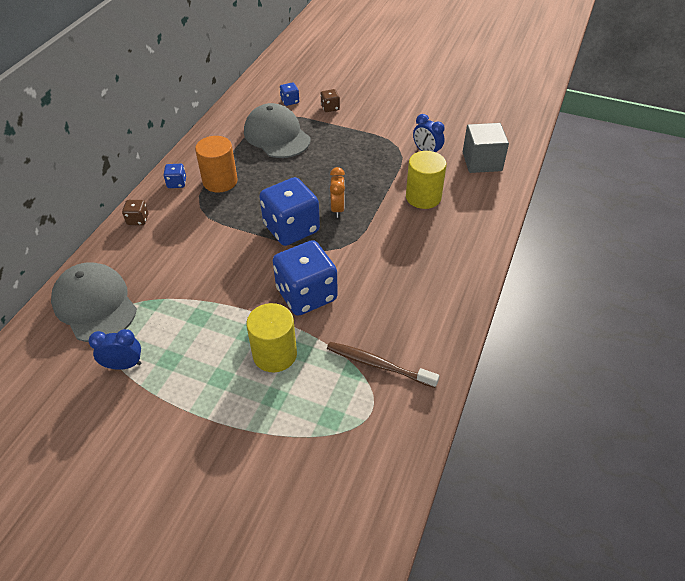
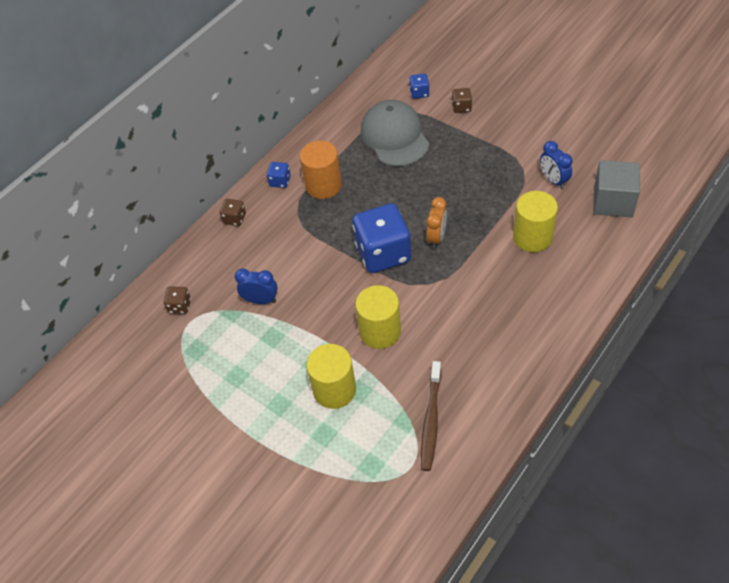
camera: 20 degrees right, 5 degrees up
(95, 304) = (180, 306): grey cap -> brown dice
(124, 365) = (195, 374): blue clock -> blue clock (261, 300)
(306, 294) = (380, 331): blue dice -> yellow cylinder
(378, 365) = (431, 420): brown toothbrush -> brown toothbrush turned 120 degrees counterclockwise

